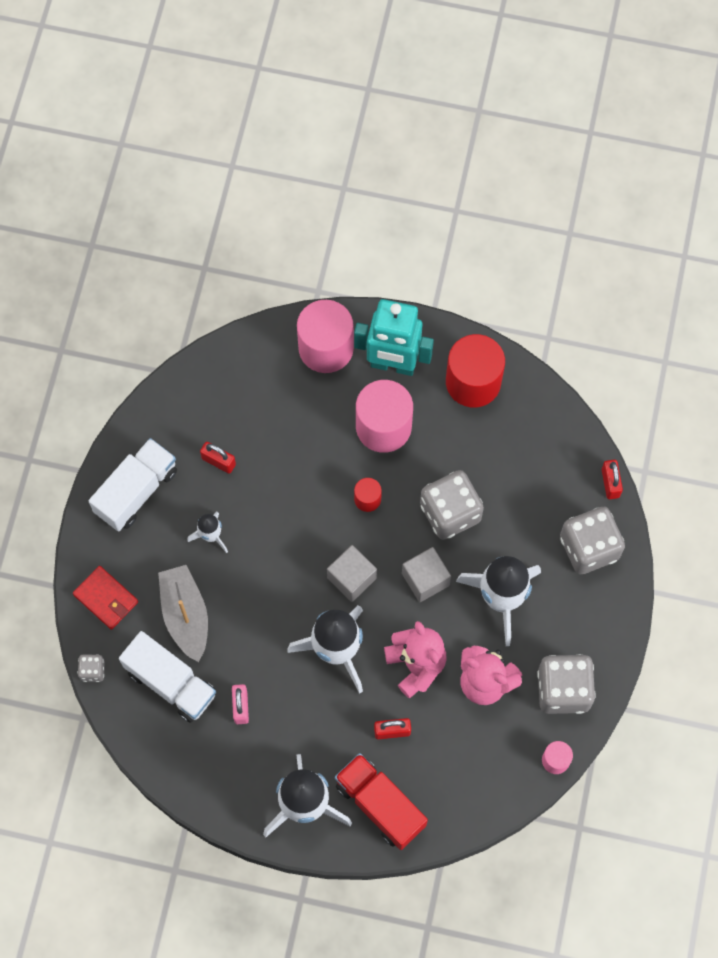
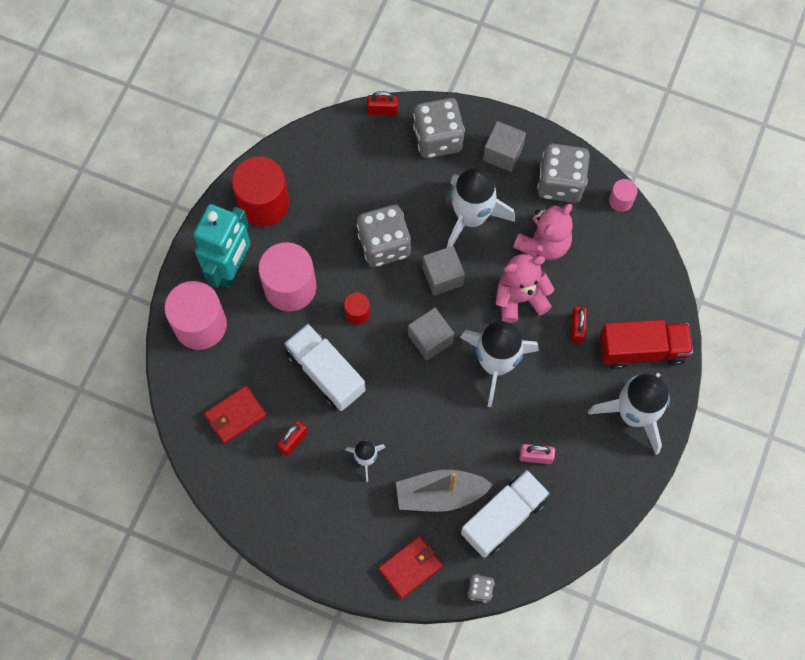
camera: 80 degrees left, 0 degrees up
(136, 491) = (308, 523): white truck -> white truck (326, 373)
(236, 401) = (235, 415): none -> red wallet
(380, 805) = (641, 350): red truck -> red truck turned 150 degrees counterclockwise
(586, 621) = (503, 153): none -> grey cube

